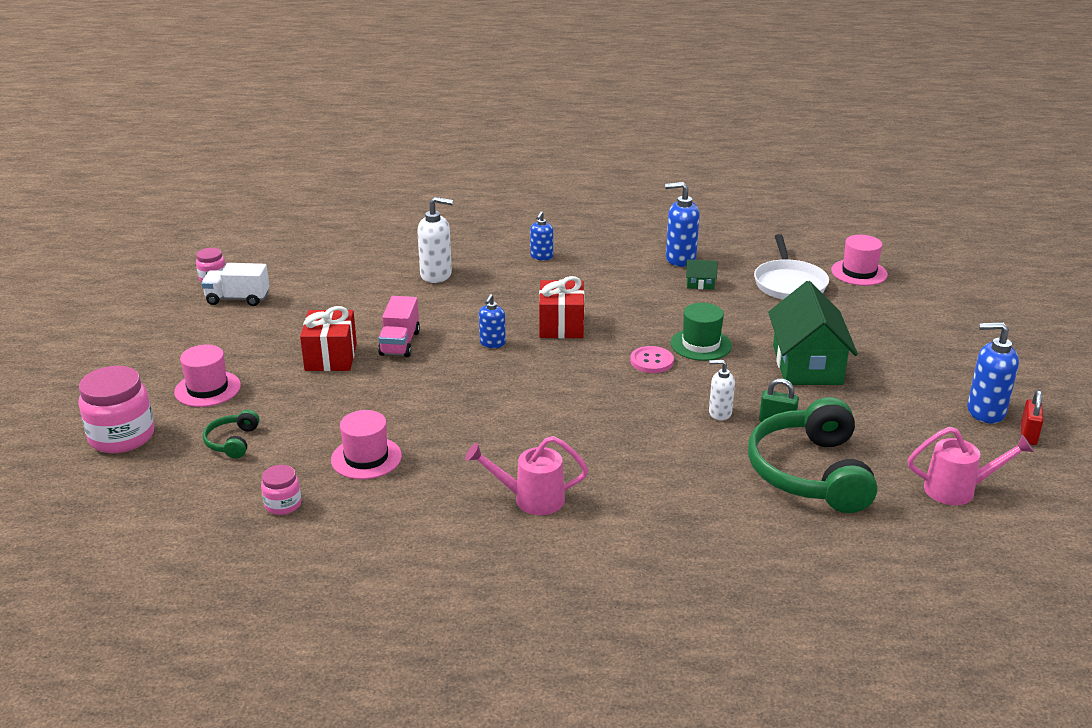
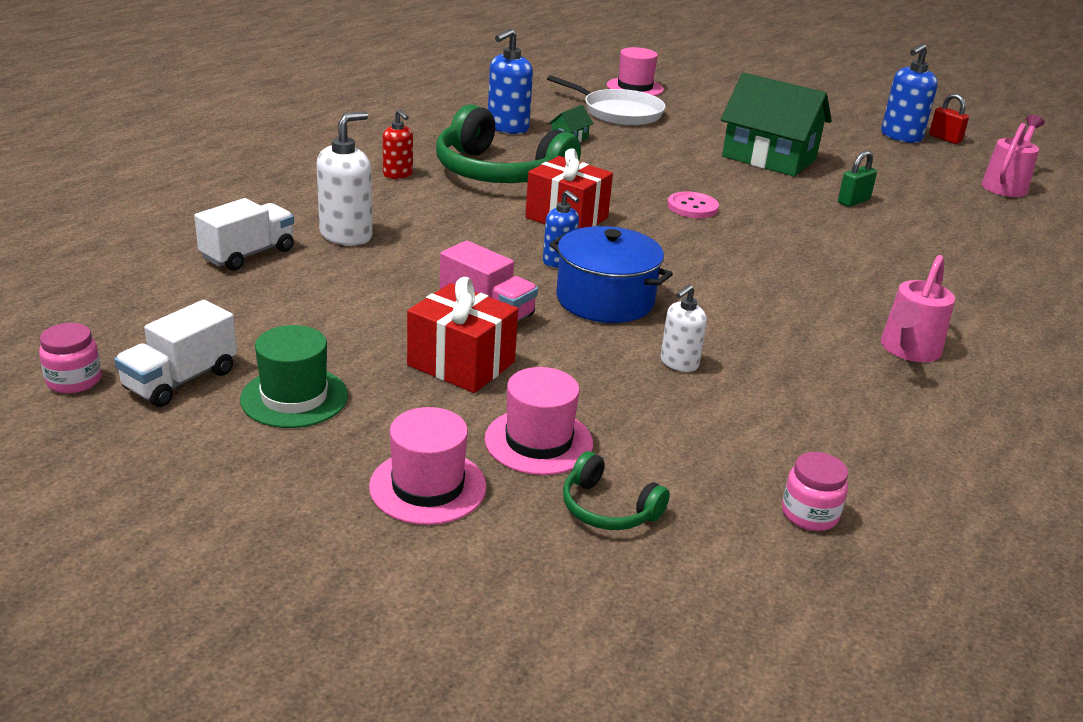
camera: 60 degrees left, 0 degrees up
(122, 436) = (485, 616): pink jar -> none
(366, 458) = (743, 418): pink hat -> pink hat (538, 441)
(378, 261) = (248, 254): none -> white truck
(460, 373) = (605, 300): none -> blue pot
(541, 257) = (398, 174): blue soap dispenser -> red soap dispenser
(701, 344) = (685, 179): green hat -> green hat (294, 397)
(719, 413) = (818, 216): white soap dispenser -> white soap dispenser (679, 363)
(810, 473) = (946, 220): green headphones -> green headphones (499, 173)

